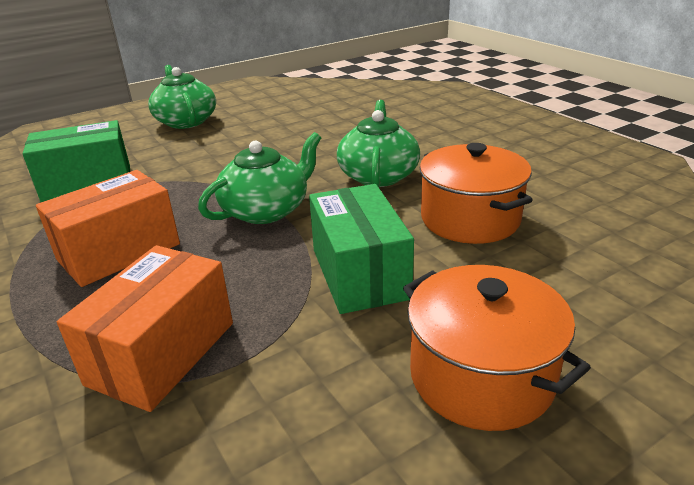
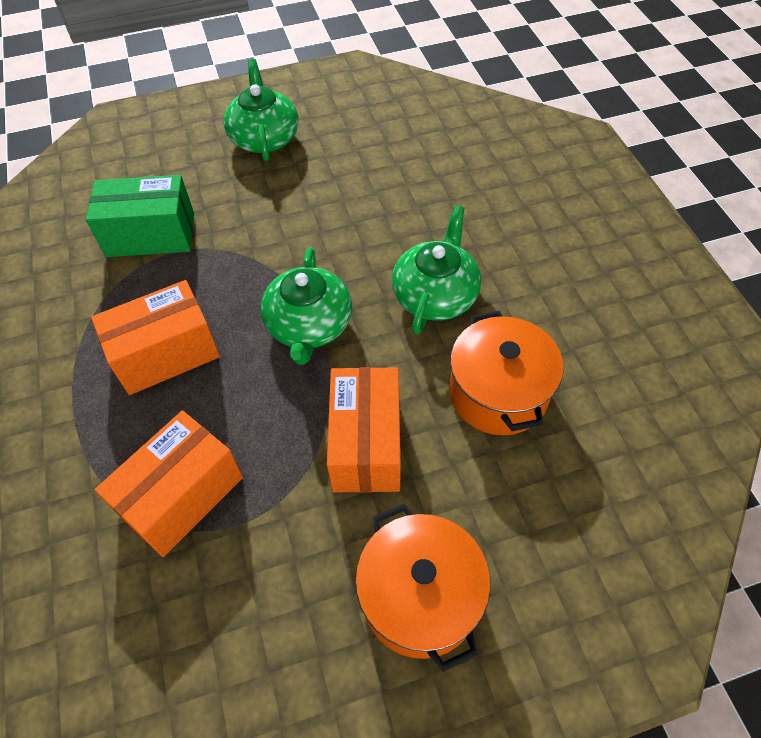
camera: 15 degrees right, 25 degrees up
(266, 210) = (309, 325): green teapot -> green teapot turned 120 degrees clockwise
(360, 273) = (366, 444): green box -> orange box

